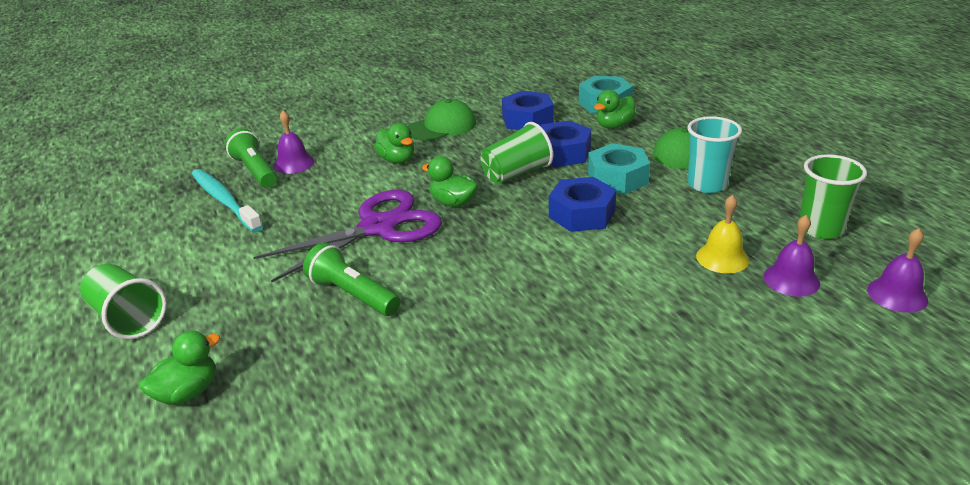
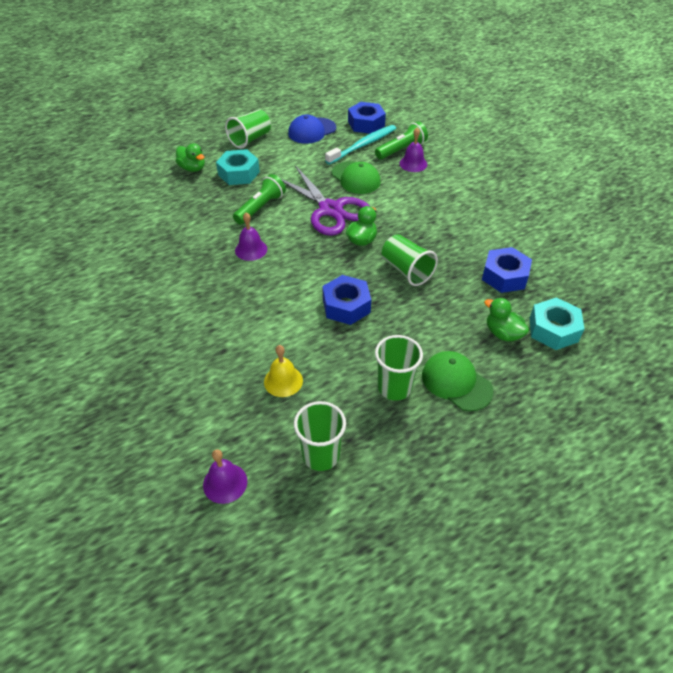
camera: 85 degrees right, 15 degrees up
(149, 248) = (312, 131): none -> blue cap
(397, 160) = (423, 208): green duck -> none
(442, 126) = (482, 227): green cap -> green cap (356, 178)
(562, 153) = (444, 297): blue nut -> blue nut (366, 124)
(617, 178) = (402, 329): turquoise nut -> turquoise nut (238, 173)
(707, 184) = (394, 387): turquoise cup -> green cup
(791, 279) = (252, 418): purple bell -> purple bell (251, 249)

